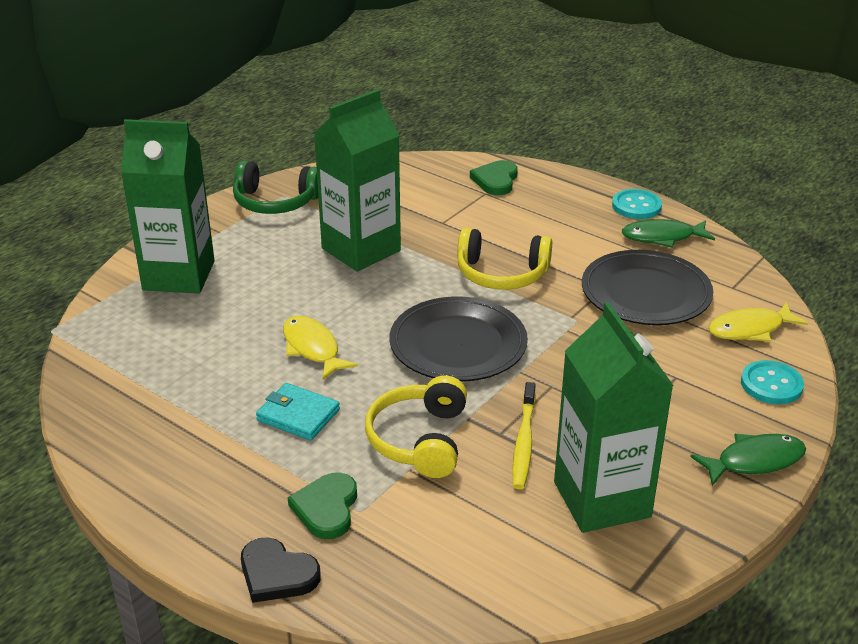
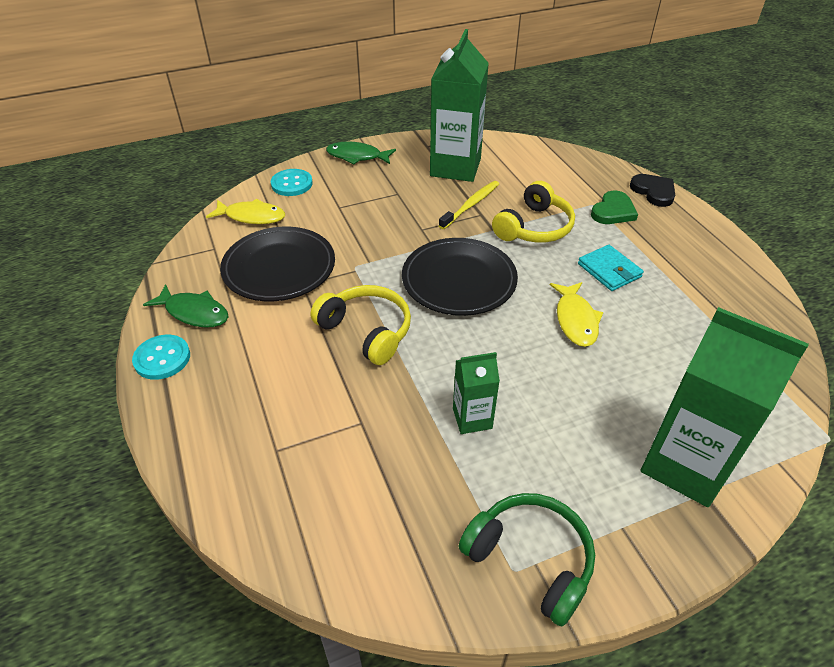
camera: 150 degrees left, 10 degrees up
(361, 250) = (472, 418): green carton -> green carton, size x0.51
(496, 180) = (243, 468): green heart -> none

